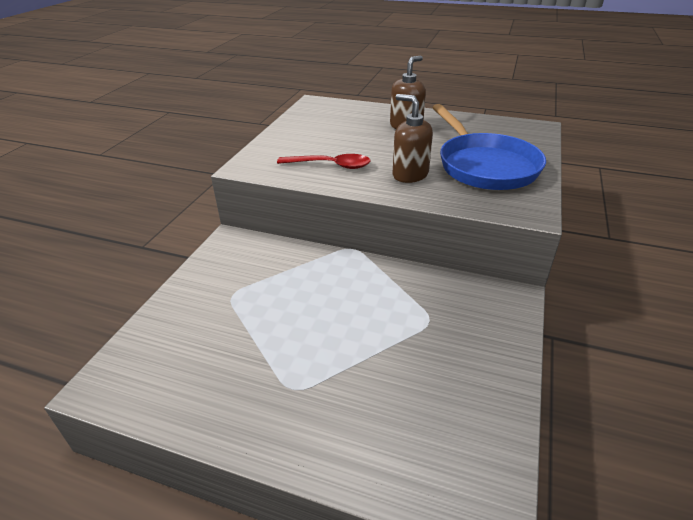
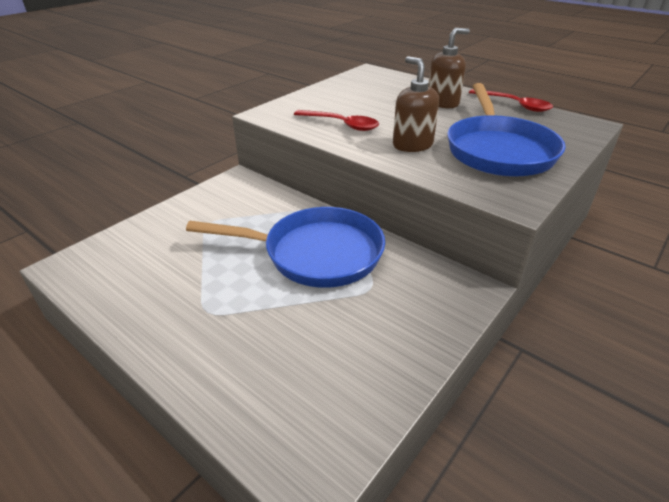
camera: 20 degrees right, 0 degrees up
(360, 300) = (316, 253): none -> blue pan
(467, 118) = (514, 105): none -> red spoon

